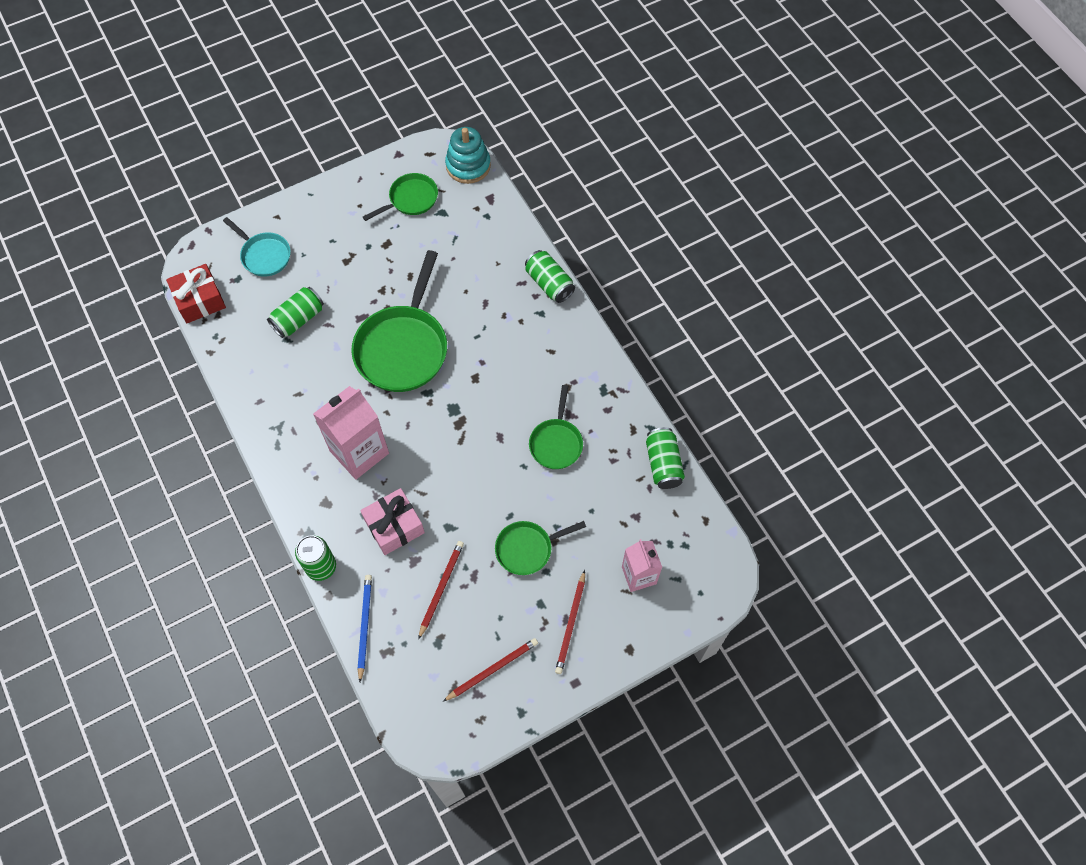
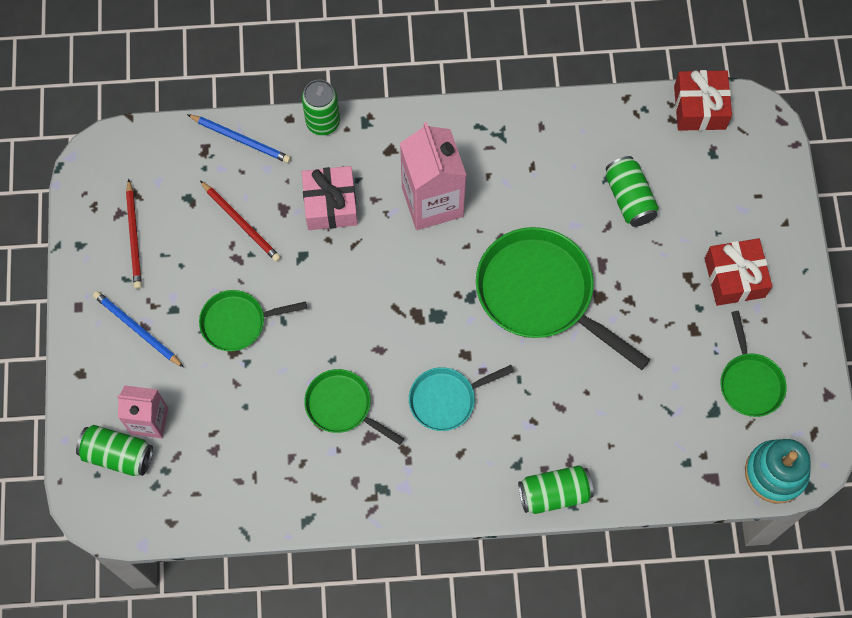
camera: 115 degrees right, 5 degrees up
(264, 255) = (734, 191): turquoise pan -> turquoise pan (446, 399)
(334, 233) = (734, 277): none -> red gift
(527, 549) = (238, 322): green pan -> green pan turned 105 degrees counterclockwise
(571, 623) = (137, 329): red pencil -> blue pencil
(663, 464) = (258, 510): green can -> green can (118, 455)

